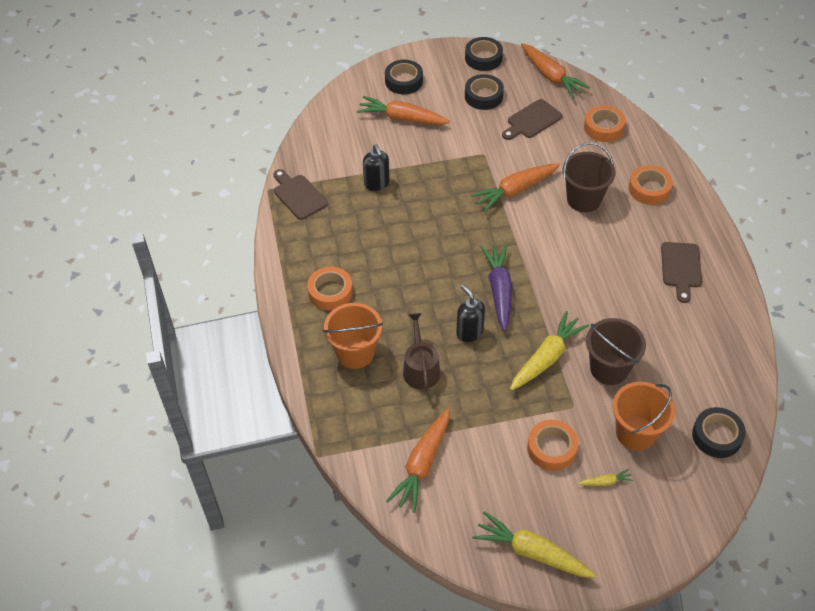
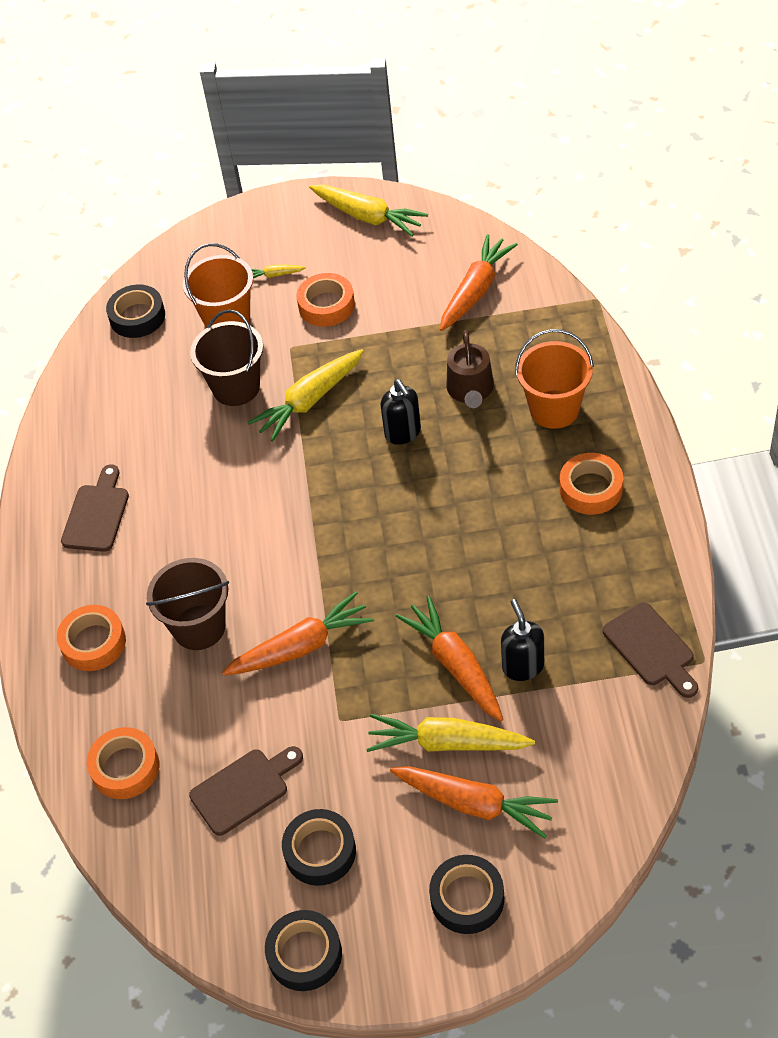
camera: 170 degrees left, 0 degrees up
(419, 145) = (447, 743): none -> yellow carrot
(499, 290) = (354, 487): purple carrot -> none
(551, 76) = (184, 897): orange carrot -> orange carrot (455, 665)

